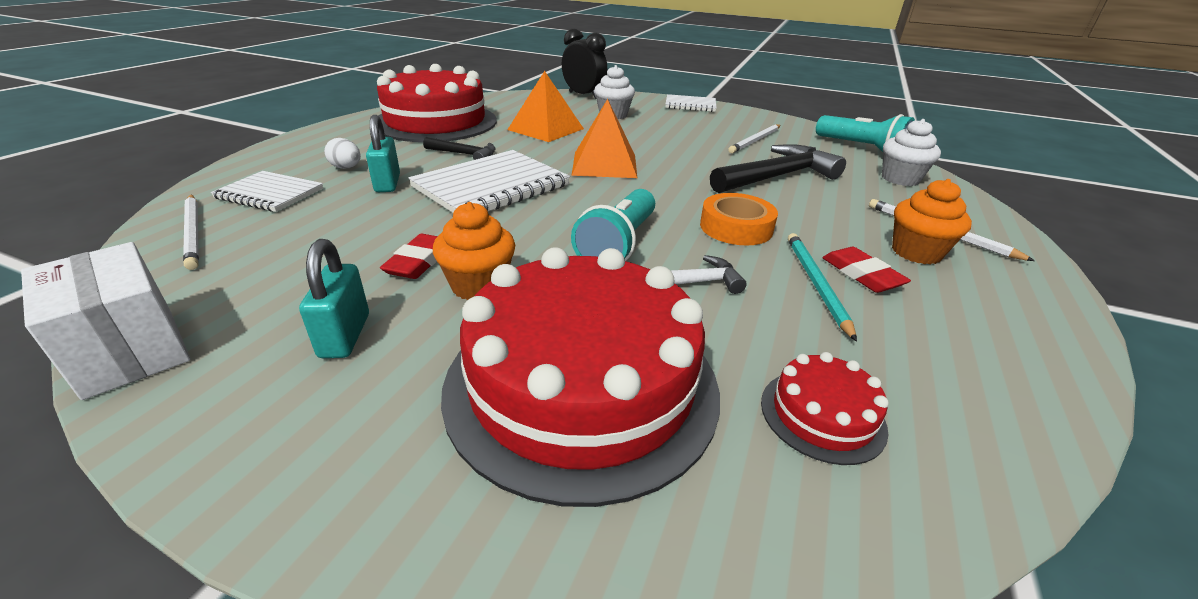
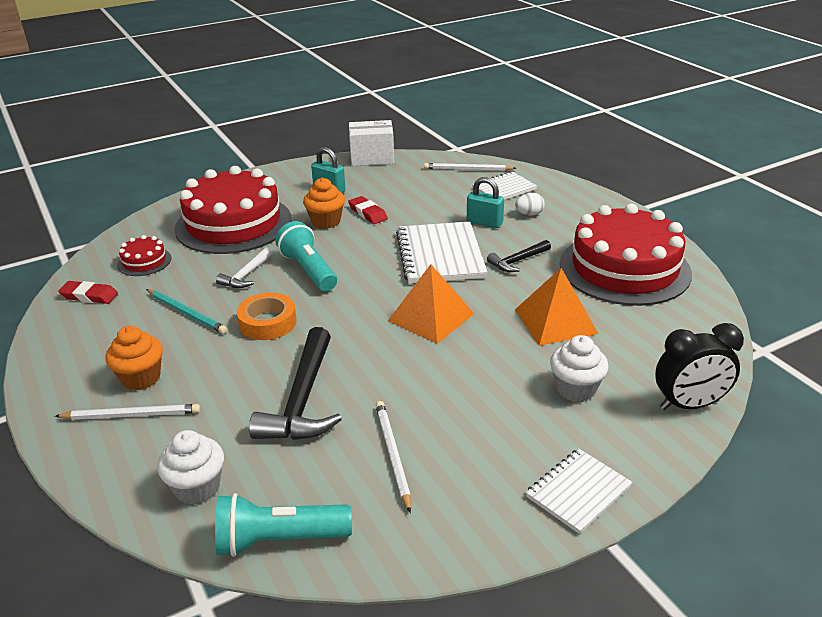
camera: 130 degrees right, 0 degrees up
(862, 274) = (166, 335): red eraser -> red eraser (89, 296)

